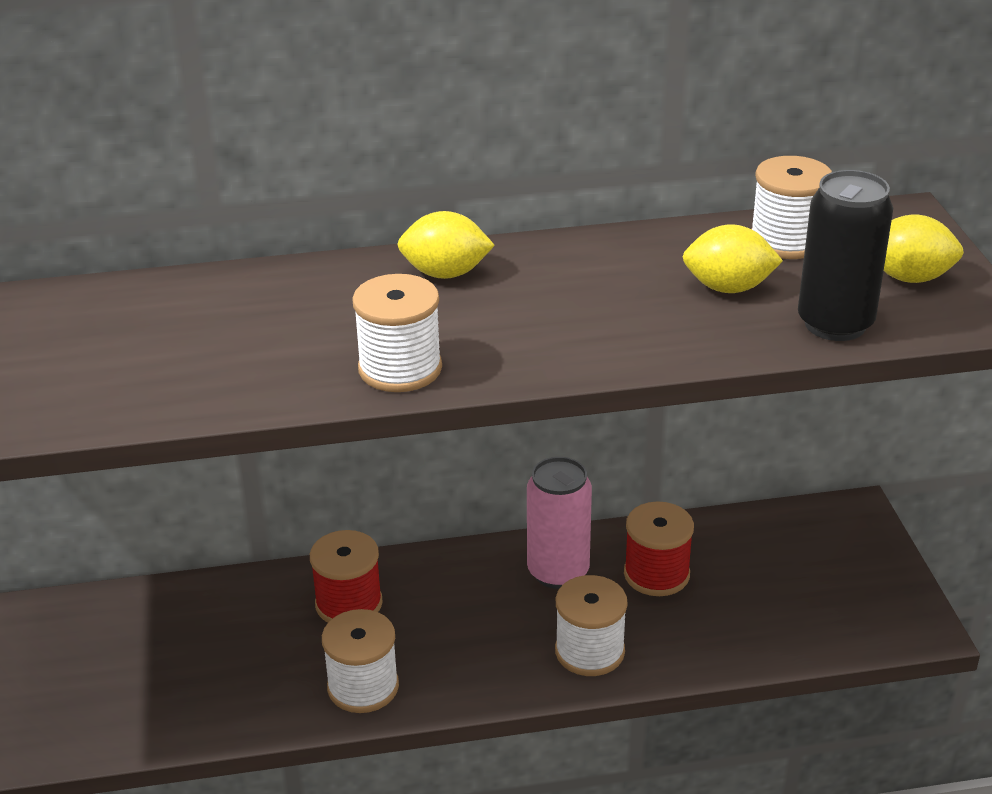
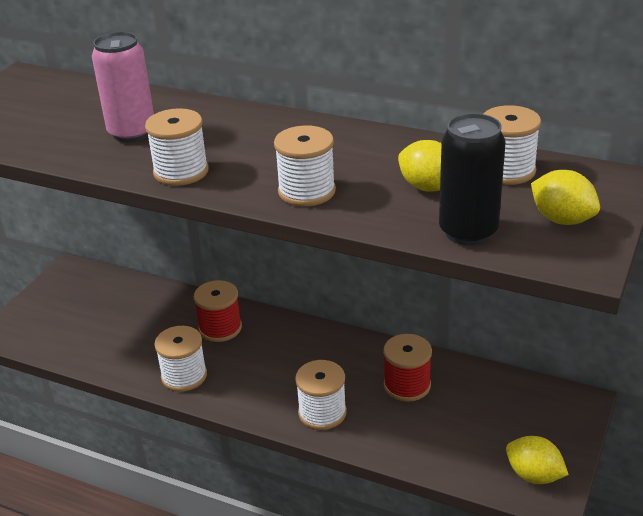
camera: 35 degrees right, 0 degrees up
(445, 273) = (273, 128): yellow lemon -> yellow lemon (534, 475)
(558, 572) = (349, 359): pink can -> pink can (132, 133)
(596, 339) = (306, 191): none -> white spool

